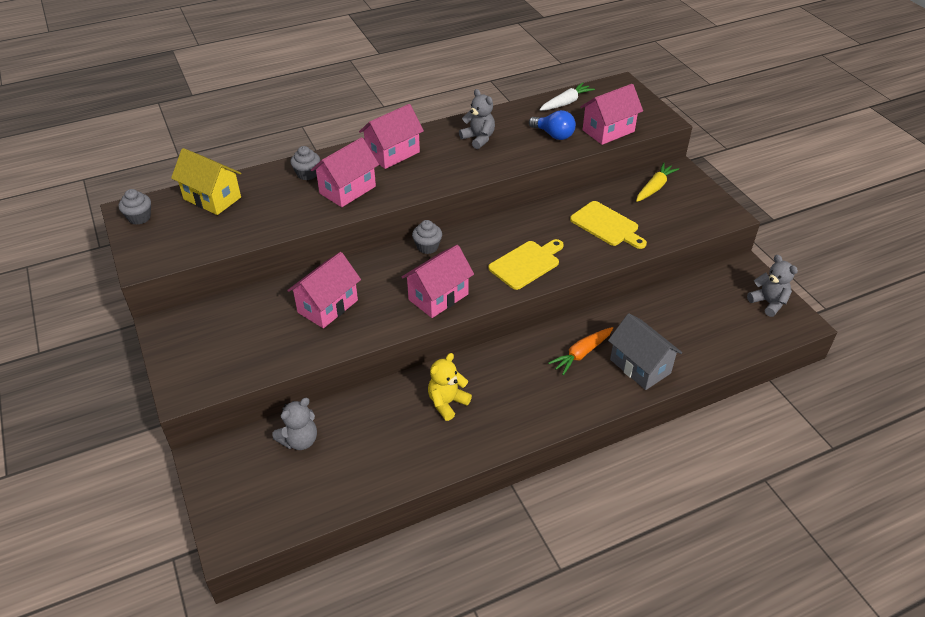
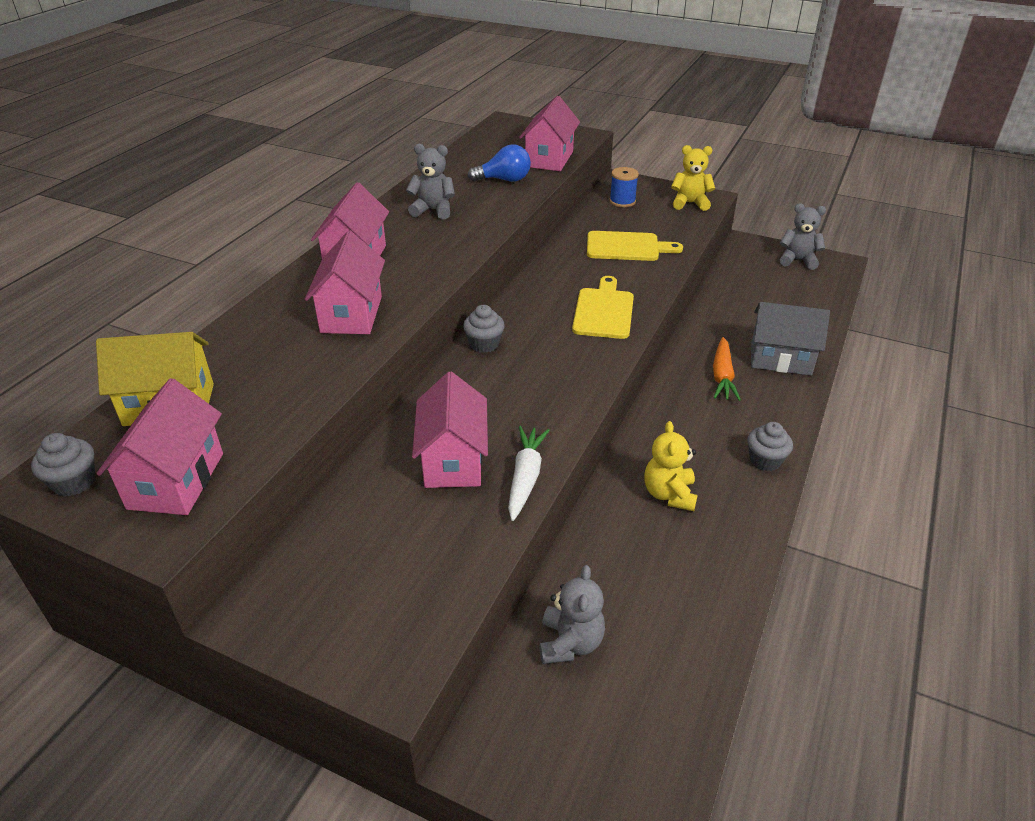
camera: 40 degrees left, 5 degrees down
(307, 174) = (274, 321): grey cupcake -> grey cupcake (765, 460)
(438, 297) = (562, 384): pink house -> pink house (176, 481)
(566, 103) = (476, 151): white carrot -> white carrot (525, 477)
(654, 187) = (622, 201): yellow carrot -> blue spool
(705, 213) = (690, 203): none -> yellow teddy bear

